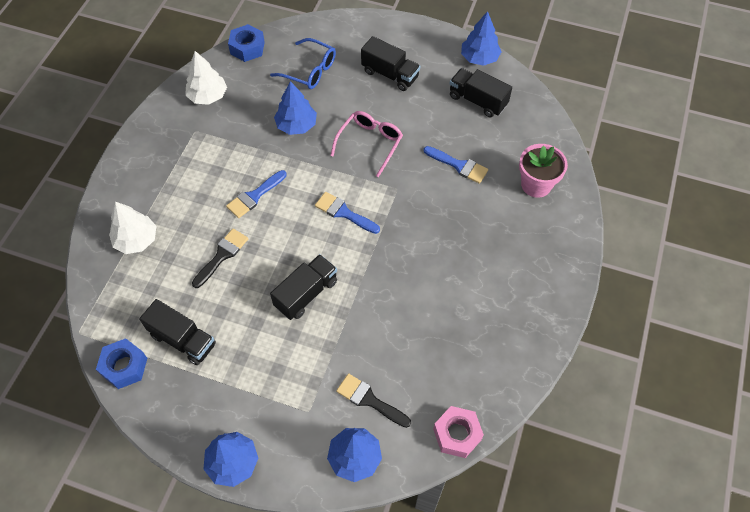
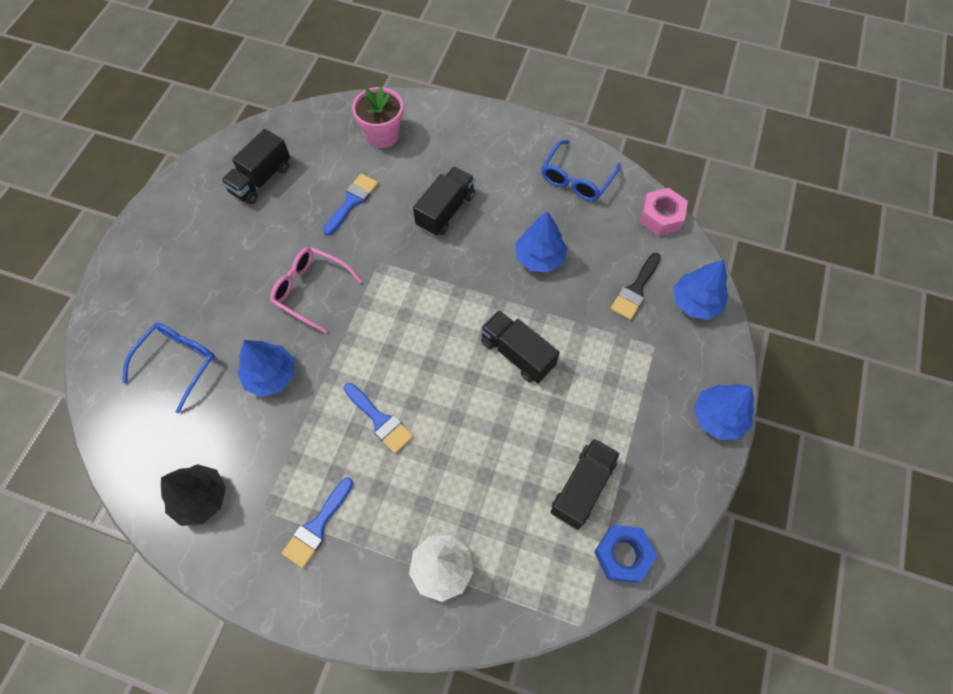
camera: 90 degrees left, 5 degrees up
(208, 96) = (201, 498): white tree -> black tree
(222, 255) = (467, 452): black brush -> none
(247, 48) = (117, 449): blue nut -> none
(344, 212) = (409, 317): blue brush -> blue brush (317, 526)
(390, 74) = (203, 268): black truck -> black truck (446, 210)
(479, 58) = (195, 174): blue tree -> blue tree (539, 257)
(499, 353) = (576, 179): none -> blue glasses

